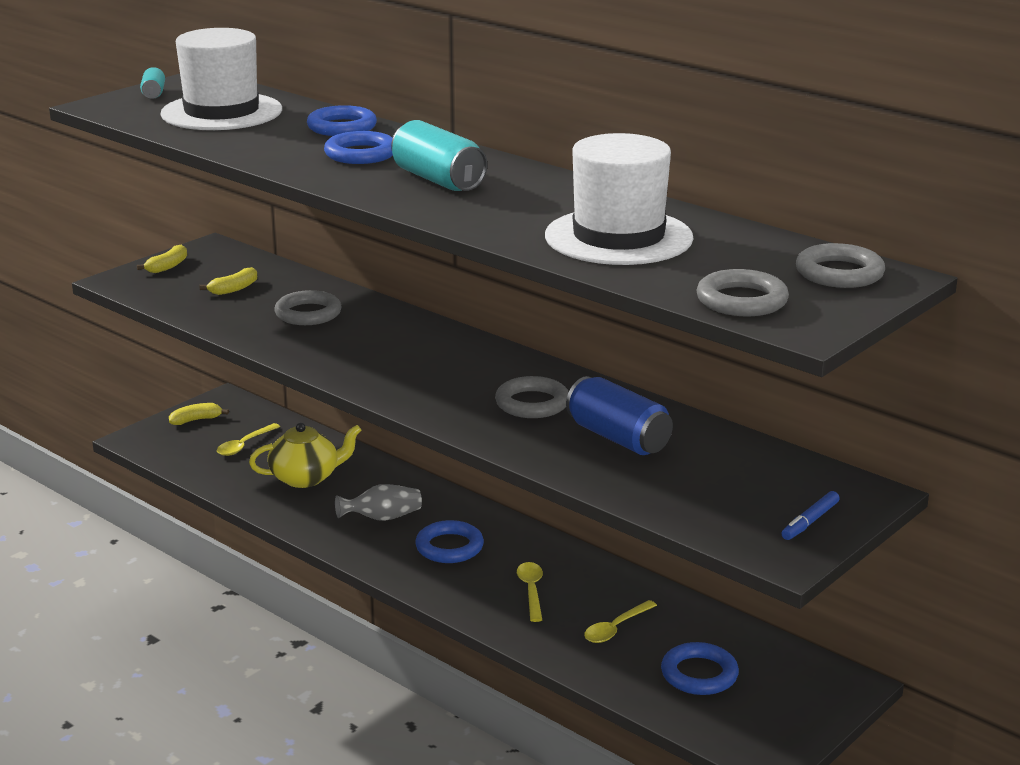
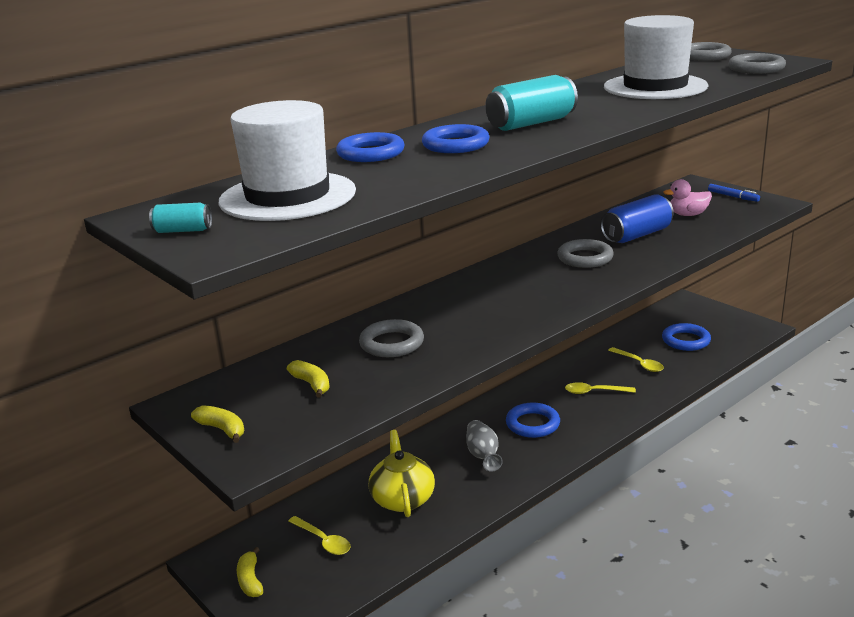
camera: 80 degrees left, 0 degrees up
(711, 479) = (688, 215): none -> pink duck

